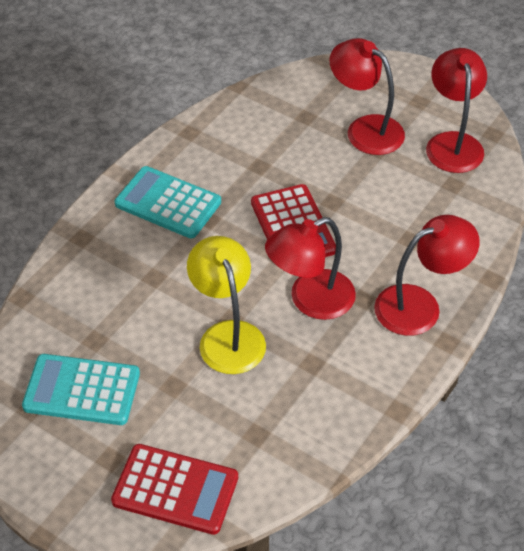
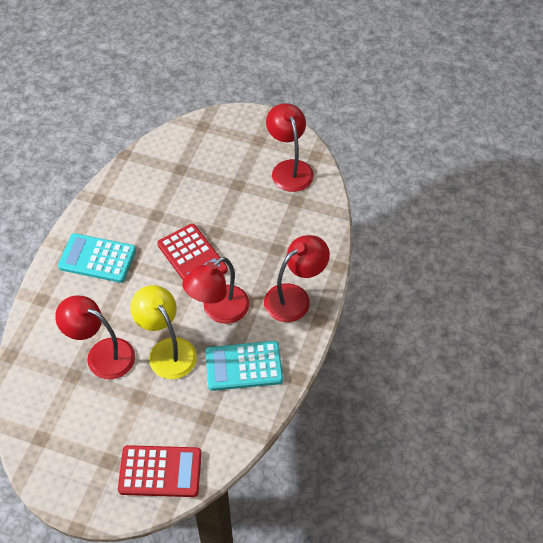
camera: 15 degrees left, 5 degrees up
(82, 390) = (74, 415): turquoise calculator -> turquoise calculator (244, 366)
(365, 129) = (225, 170): red lamp -> red lamp (102, 354)

